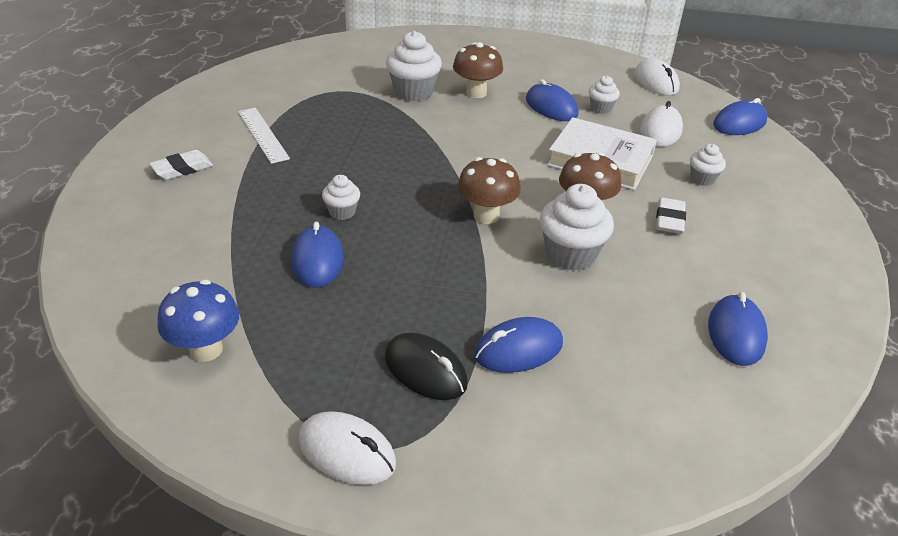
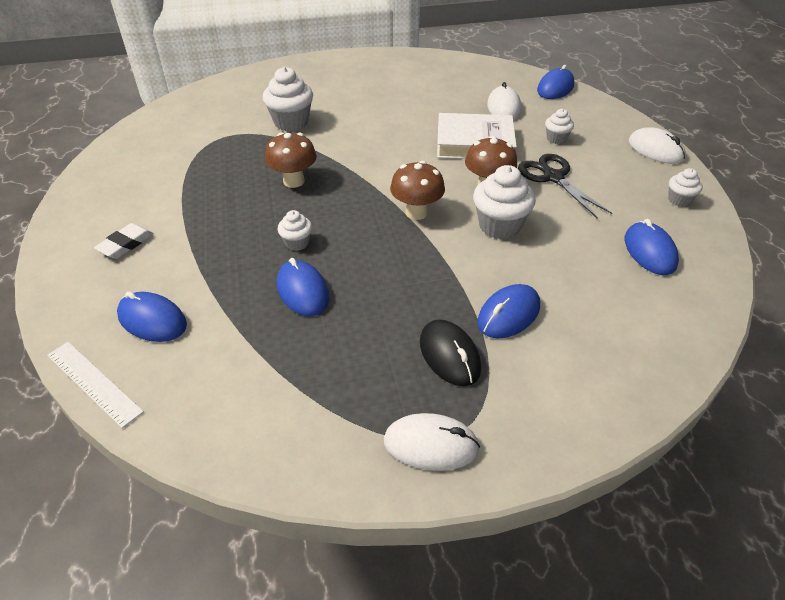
camera: 20 degrees left, 5 degrees up
(206, 349) = (256, 401): blue mushroom -> none
(263, 135) = (181, 193): white ruler -> white ruler (93, 383)
(425, 370) = (449, 355): black mouse -> black mouse turned 45 degrees clockwise
(476, 93) = (343, 110): brown mushroom -> brown mushroom (294, 181)
(551, 107) = (410, 108): blue mouse -> blue mouse (152, 320)
(601, 108) = (449, 100): white cupcake -> white cupcake (679, 200)
(656, 82) = (476, 69): white mouse -> white mouse (655, 150)
(669, 219) = (553, 177): white eraser -> black scissors

